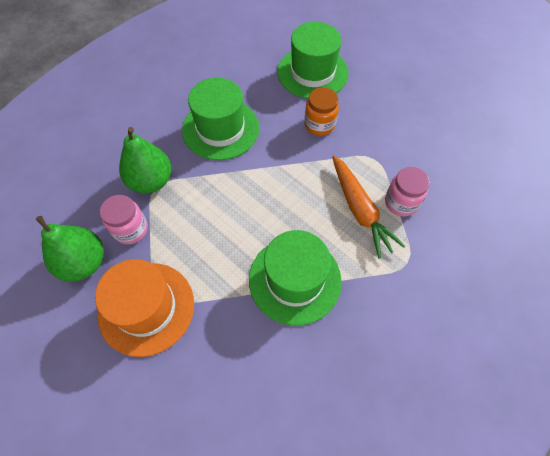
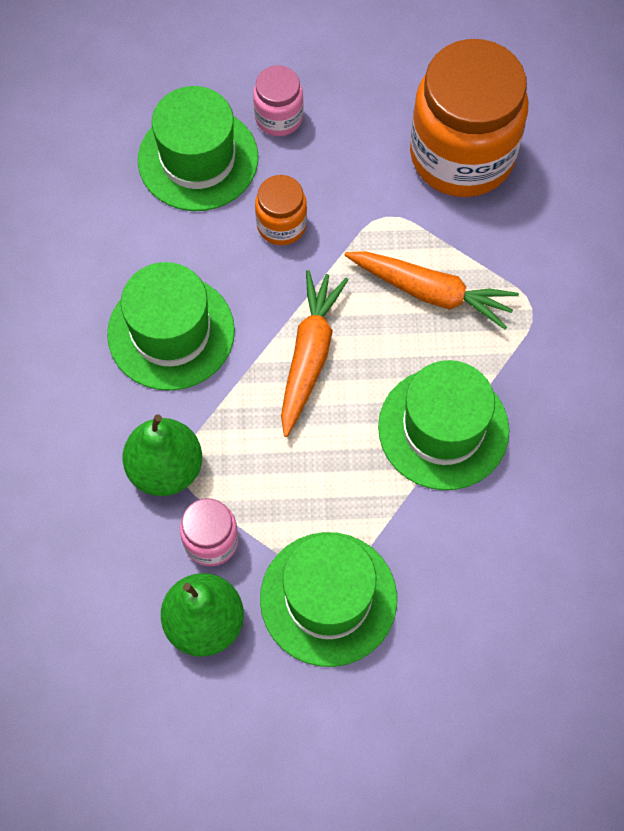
camera: 45 degrees left, 5 degrees up
(146, 308) = (328, 598): orange hat -> green hat
(268, 188) = (309, 355): none -> orange carrot
(401, 202) = (464, 245): pink jar -> pink jar (279, 118)
(443, 162) = (462, 155): none -> orange jar

